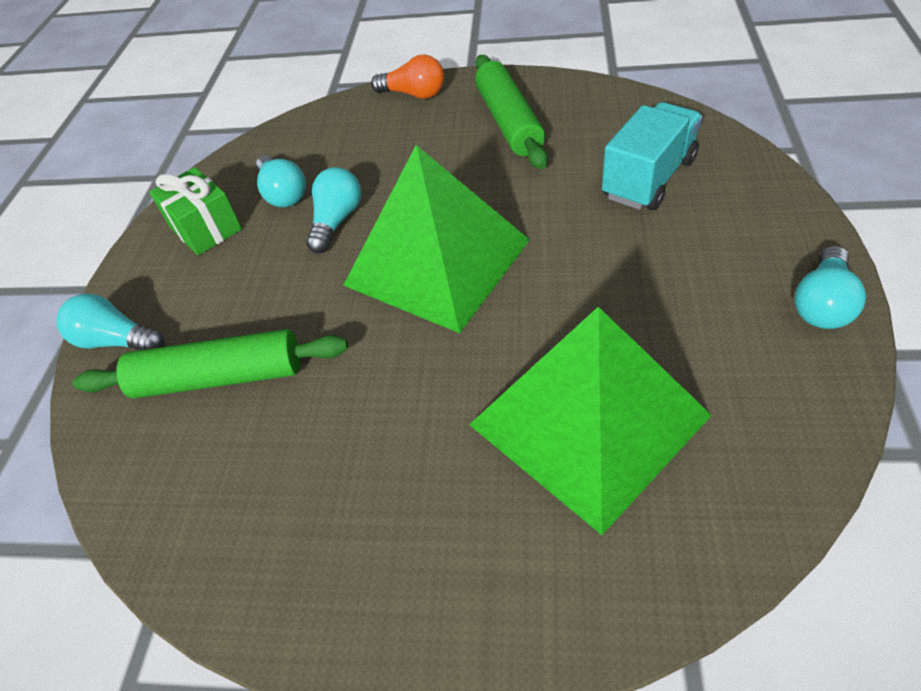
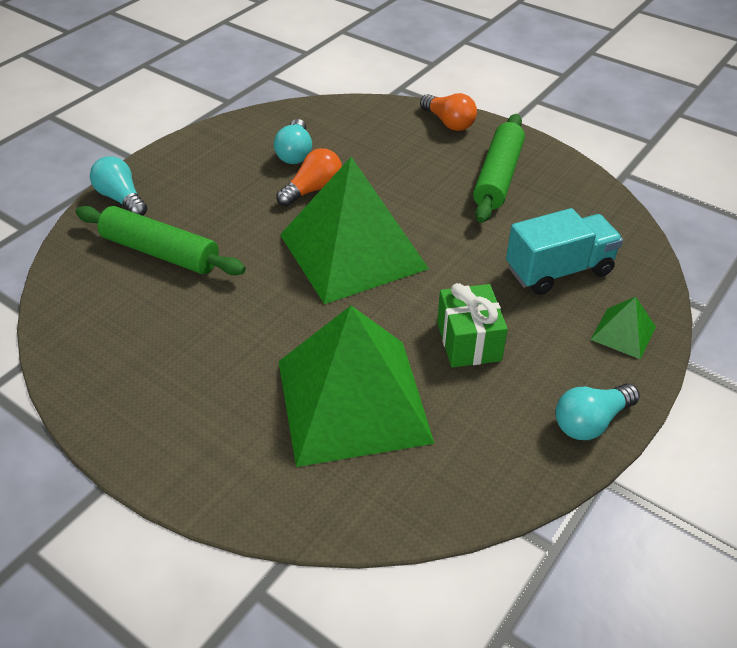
camera: 25 degrees right, 5 degrees down
(206, 228) = (228, 152): green gift -> green gift (468, 341)
(337, 221) = (313, 190): turquoise light bulb -> orange light bulb
(760, 205) = (623, 333): none -> green pyramid

